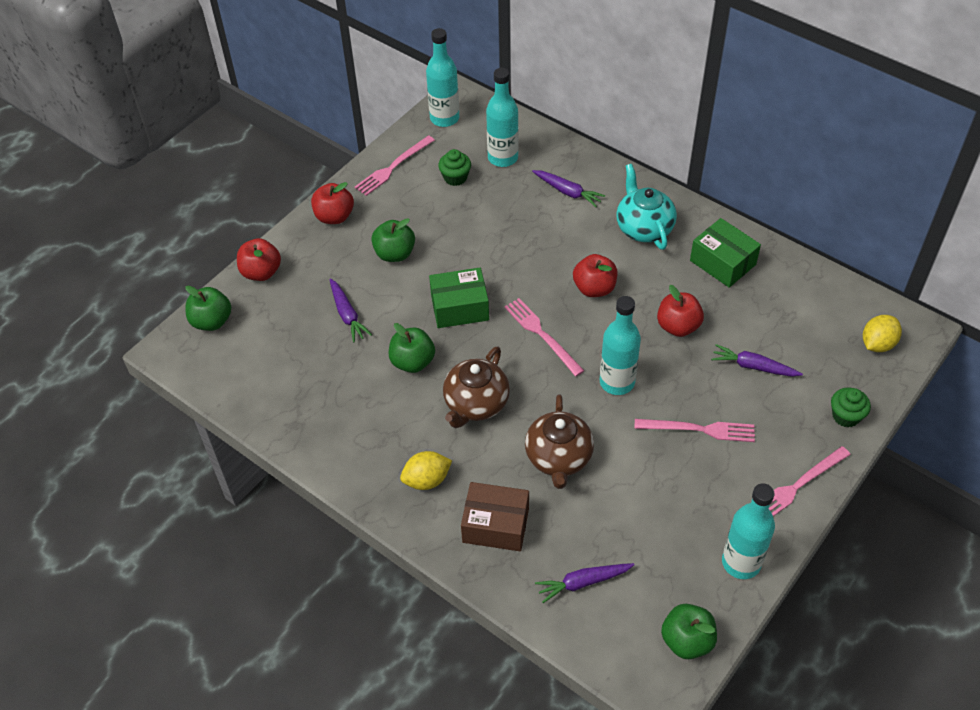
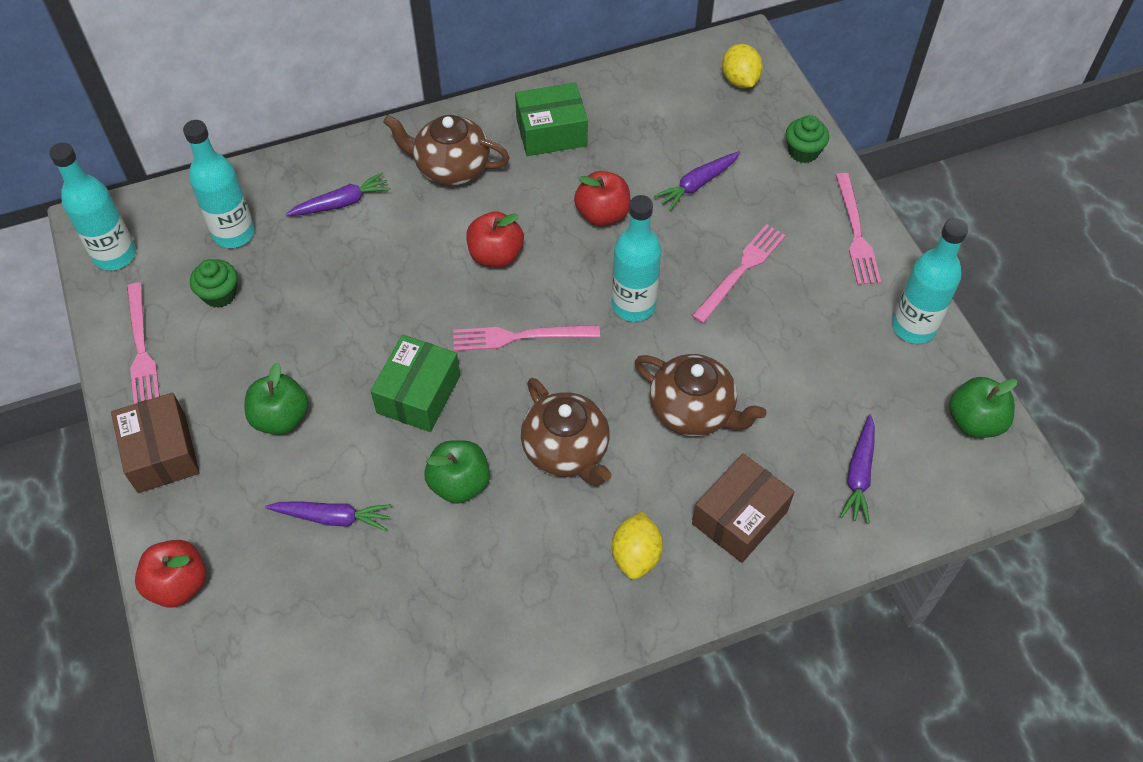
camera: 60 degrees left, 5 degrees up
(212, 321) = (210, 686): green apple -> none
(334, 216) = (162, 453): red apple -> brown box
(644, 228) = (451, 168): turquoise teapot -> brown teapot

